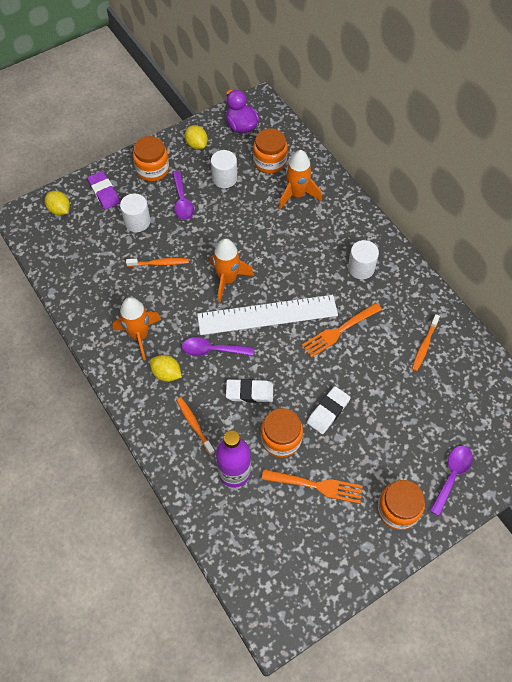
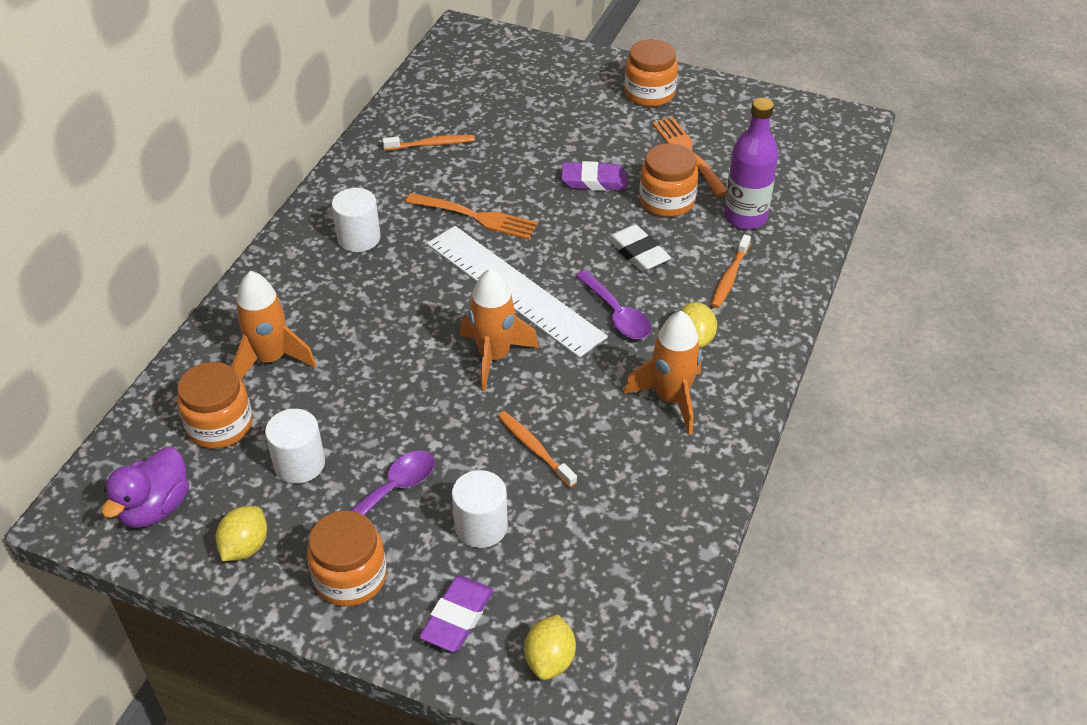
camera: 125 degrees left, 15 degrees down
(328, 411) = (594, 181): white eraser -> purple eraser
(452, 475) = (574, 74): purple spoon -> none

